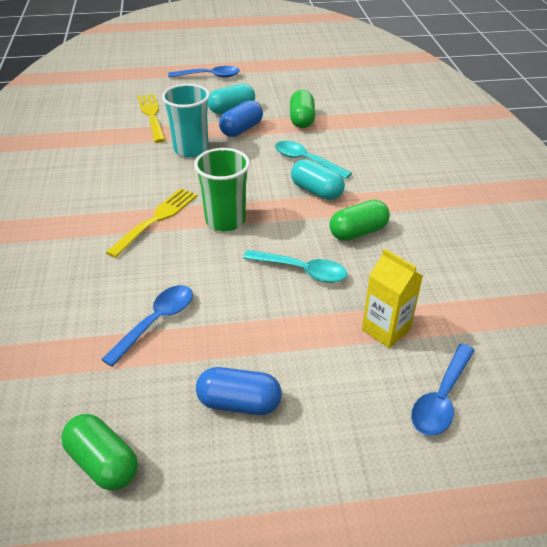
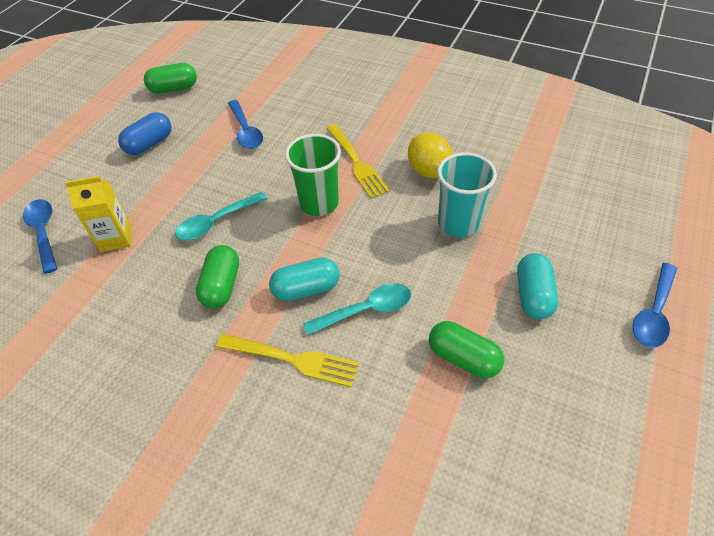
camera: 125 degrees right, 10 degrees up
(139, 178) = (428, 171): none -> yellow lemon
(152, 115) = (556, 216): yellow fork -> yellow fork (293, 360)
(241, 129) = (475, 283): blue capsule -> none

